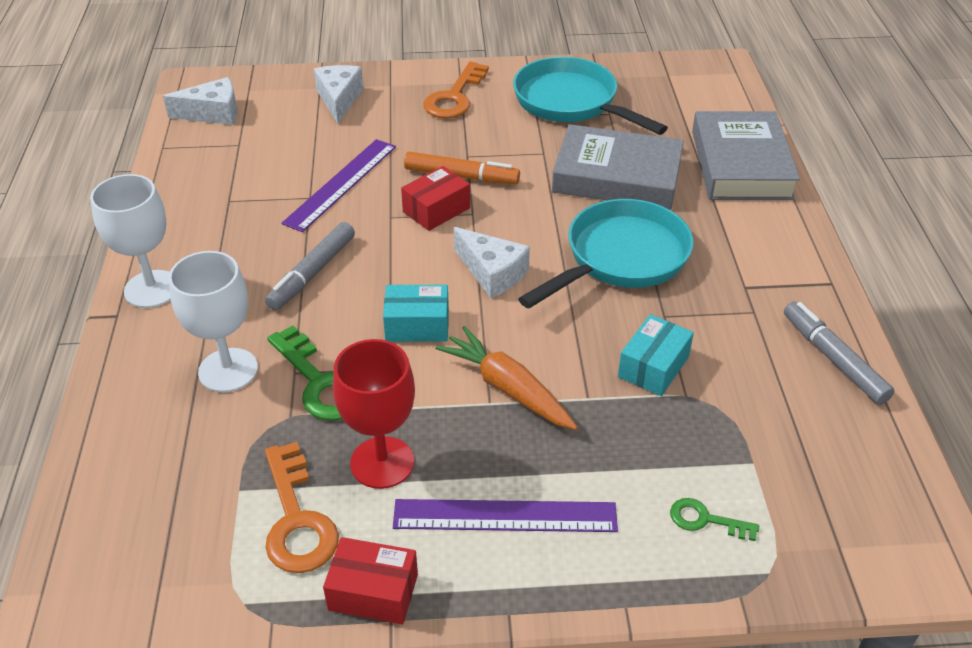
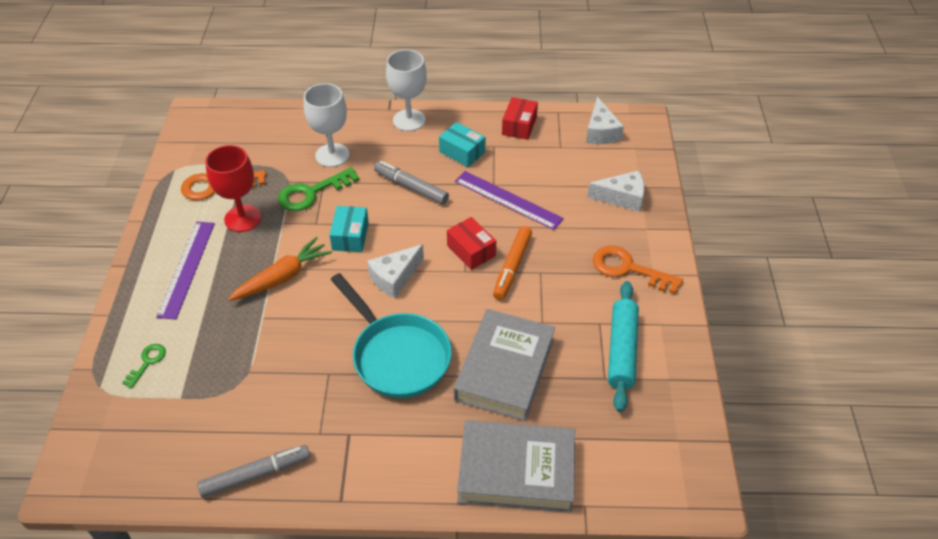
camera: 95 degrees right, 5 degrees up
(373, 592) = (161, 214): red box -> red box (519, 126)
(571, 103) = (621, 350): turquoise pan -> turquoise rolling pin
(653, 367) = (279, 357): turquoise box -> turquoise box (462, 152)

